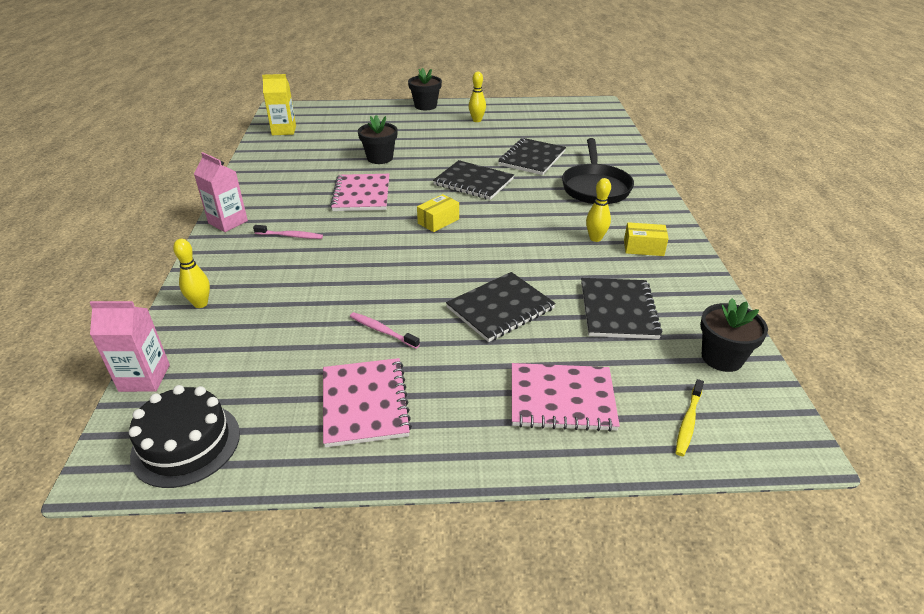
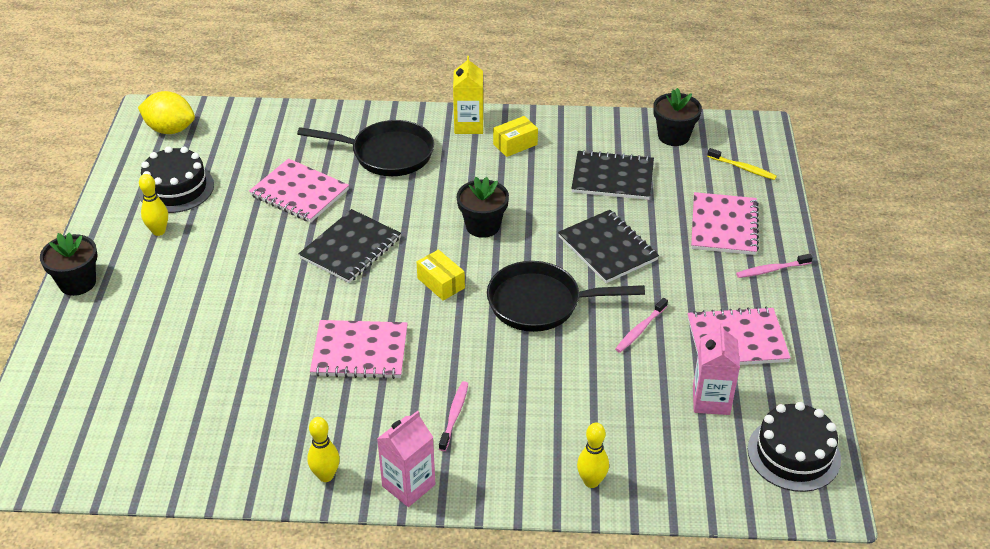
camera: 85 degrees left, 5 degrees up
(144, 378) = (713, 505): pink carton -> pink carton (711, 400)
(284, 130) = (108, 456): yellow carton -> yellow carton (468, 125)
(380, 158) = (254, 335): black flower pot -> black flower pot (483, 226)
(417, 270) = (540, 303): none -> black pan
(488, 441) = (771, 270): none -> pink toothbrush
(521, 120) = (176, 188): none -> black cake
(532, 158) = (299, 193): black notebook -> pink notebook
(584, 111) = (170, 129): none -> yellow lemon
(595, 238) = (494, 171): yellow bowling pin -> yellow bowling pin (326, 476)
(643, 248) = (515, 144): yellow box -> yellow box turned 45 degrees clockwise

